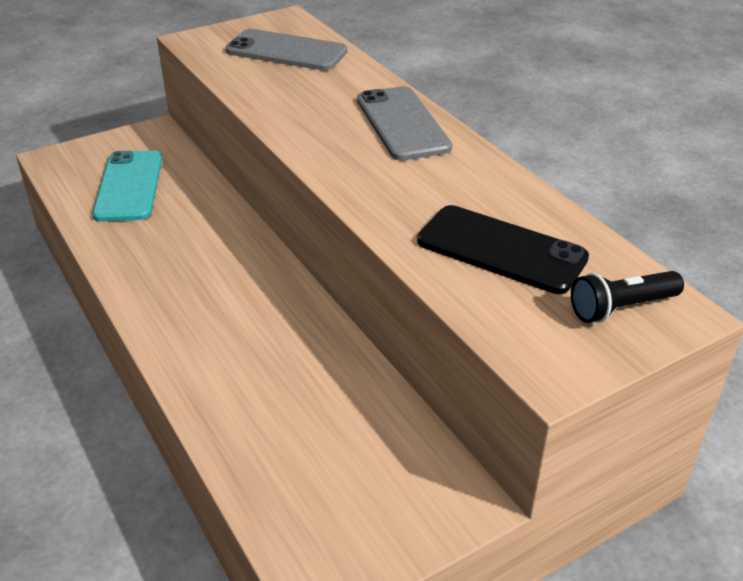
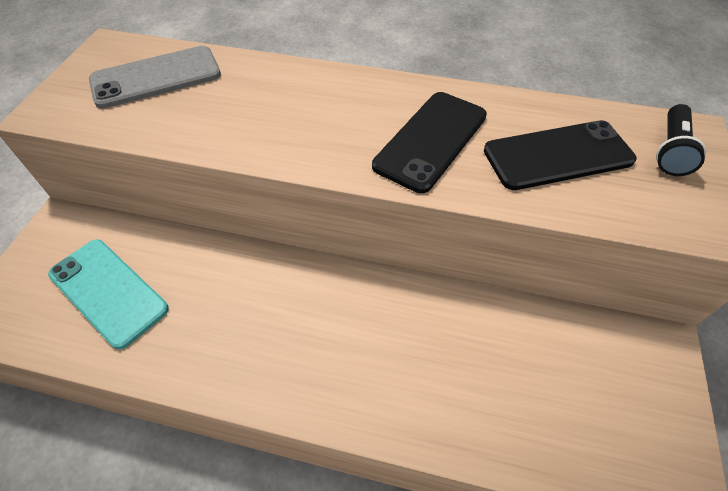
camera: 45 degrees left, 15 degrees up
(402, 124) = (347, 93): grey phone -> none
(413, 184) = (431, 140): none -> black phone

